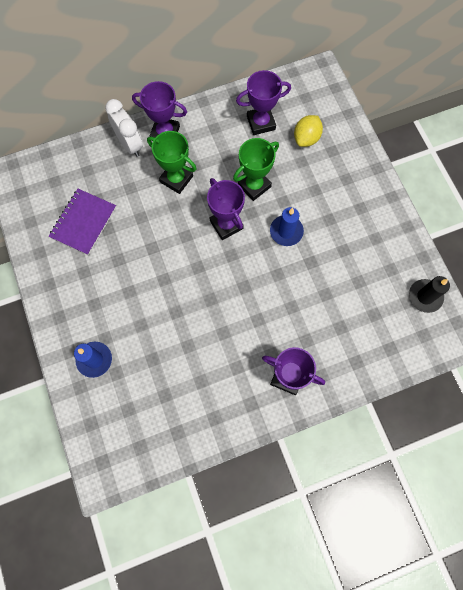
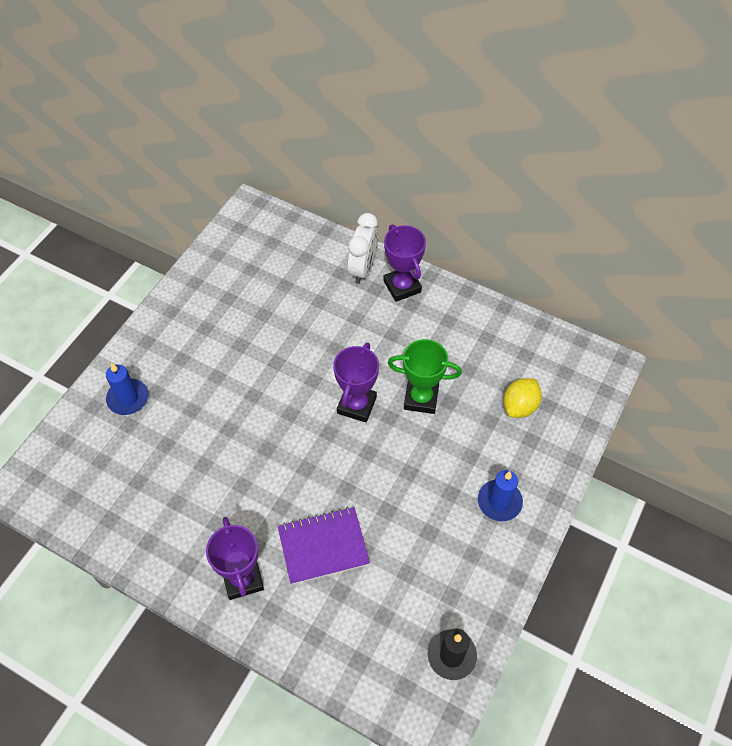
camera: 50 degrees right, 15 degrees down
(83, 222) = (252, 292): purple notebook -> purple notebook (323, 546)
(176, 179) = (364, 330): green trophy -> none
(261, 123) = (495, 354): purple trophy -> none
(286, 231) = (399, 463): blue candle -> blue candle (499, 502)
(306, 138) = (520, 406): yellow lemon -> yellow lemon turned 45 degrees counterclockwise

